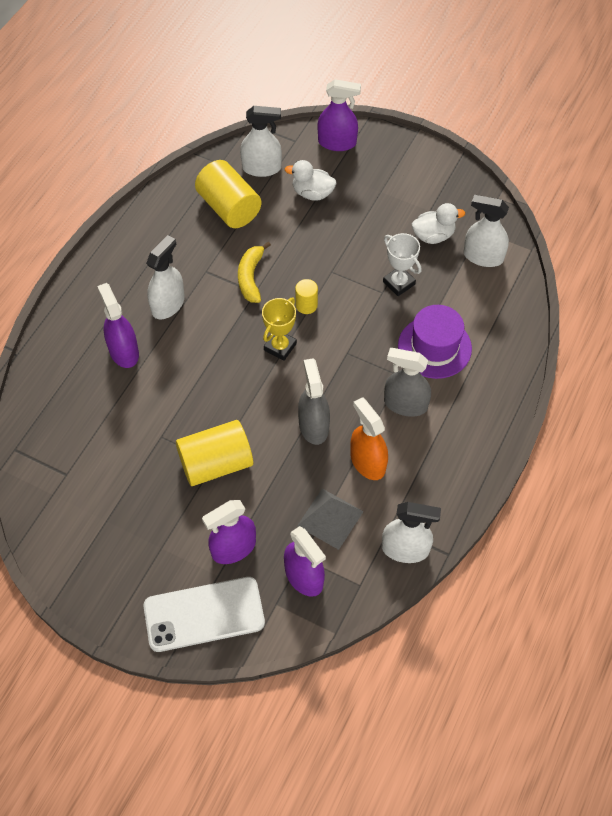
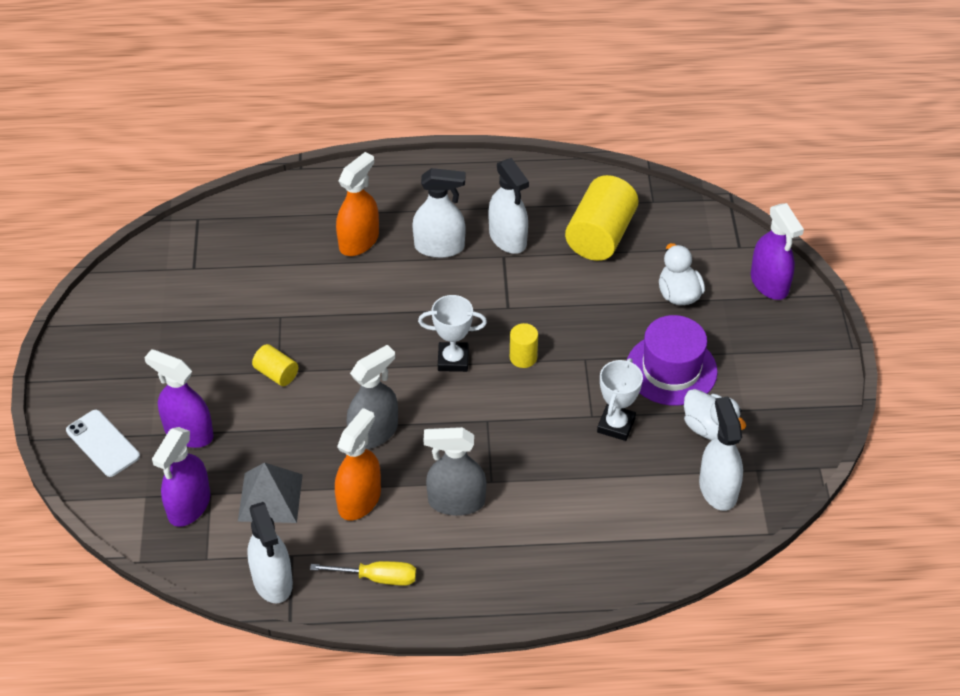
camera: 60 degrees right, 10 degrees down
(123, 351) = (359, 241): purple spray bottle -> orange spray bottle
(204, 614) = (103, 443): white phone -> white phone, size x0.62
(216, 463) = (276, 374): yellow cylinder -> yellow cylinder, size x0.50
(251, 277) = (524, 295): yellow banana -> none
(261, 168) = (676, 237): white spray bottle -> white spray bottle (508, 238)
(280, 347) = (453, 360): yellow trophy -> white trophy
(405, 404) = (456, 502): grey spray bottle -> grey spray bottle turned 75 degrees counterclockwise
(434, 347) = (552, 496): purple hat -> purple hat (671, 369)
(441, 481) = (377, 578): none -> yellow screwdriver

